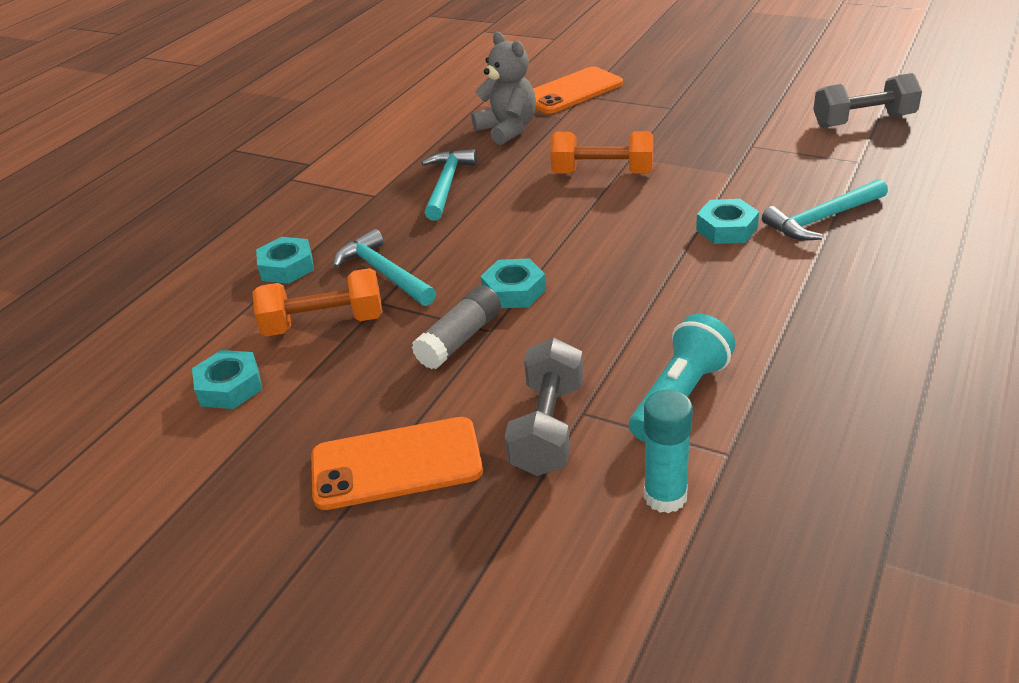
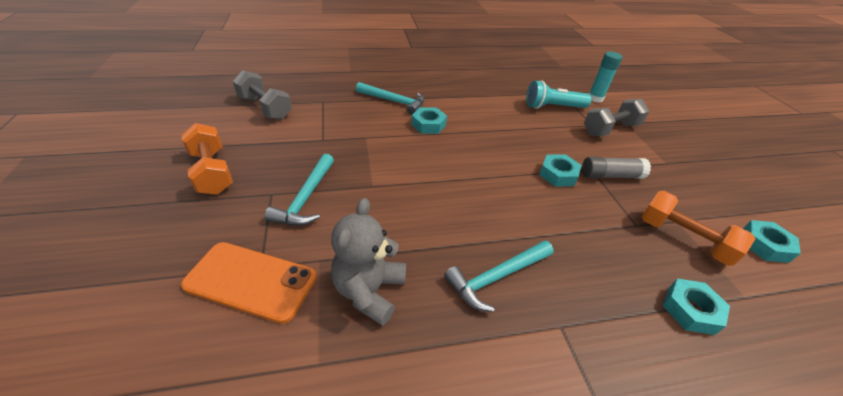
camera: 135 degrees left, 5 degrees up
(384, 273) = (618, 242): turquoise hammer -> turquoise hammer (306, 198)
(396, 464) = (682, 157): orange phone -> none
(602, 173) = (406, 190): orange dumbbell -> orange dumbbell (212, 172)

